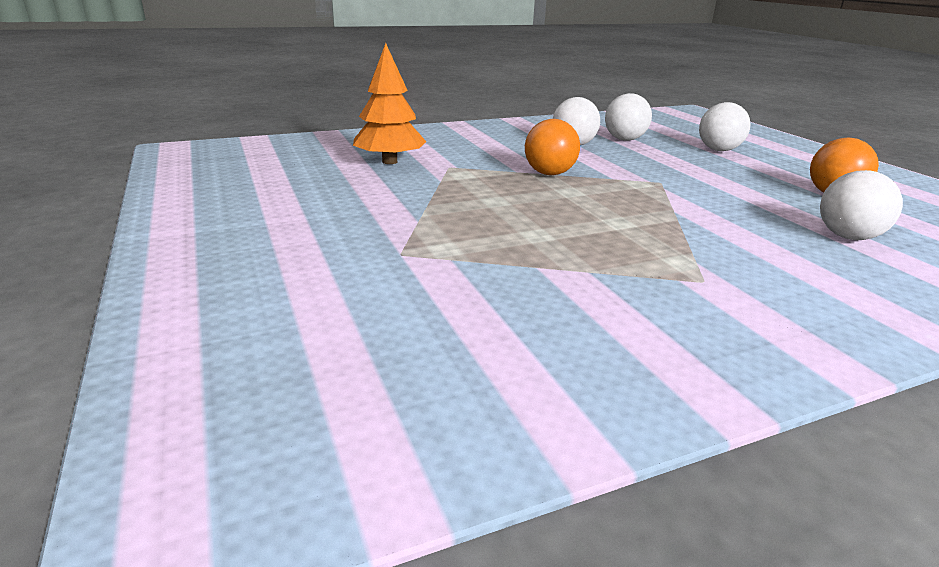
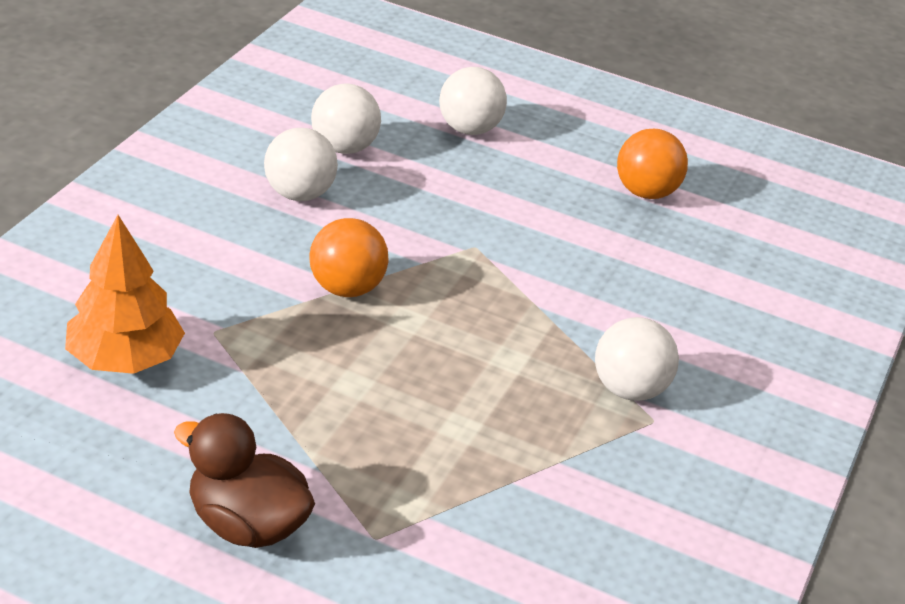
camera: 45 degrees left, 10 degrees up
(340, 223) = (247, 524): none -> brown duck
(848, 237) = (706, 277): white ball -> white ball (629, 389)

